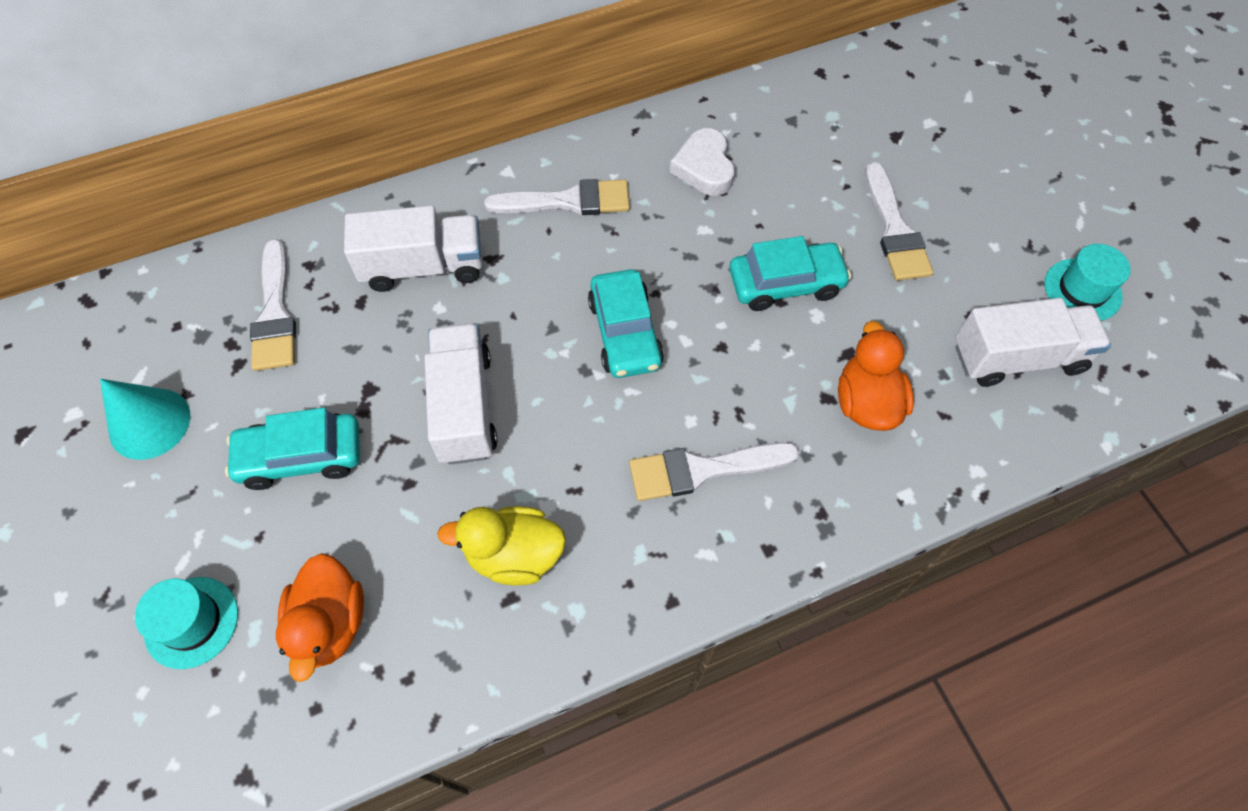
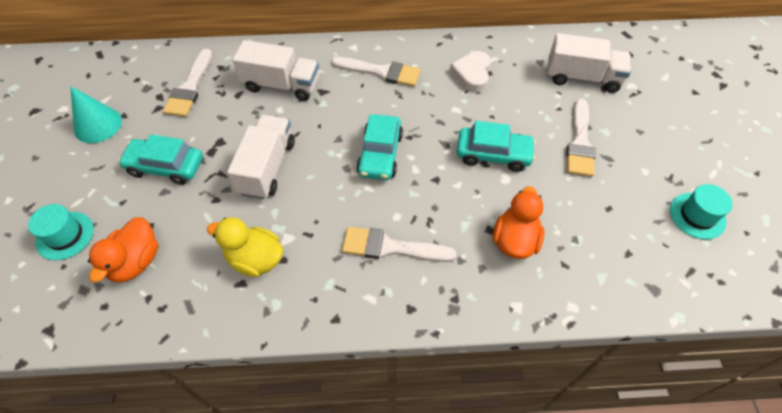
camera: 20 degrees right, 5 degrees down
(1017, 358) = (631, 244): white truck -> white truck (582, 78)

